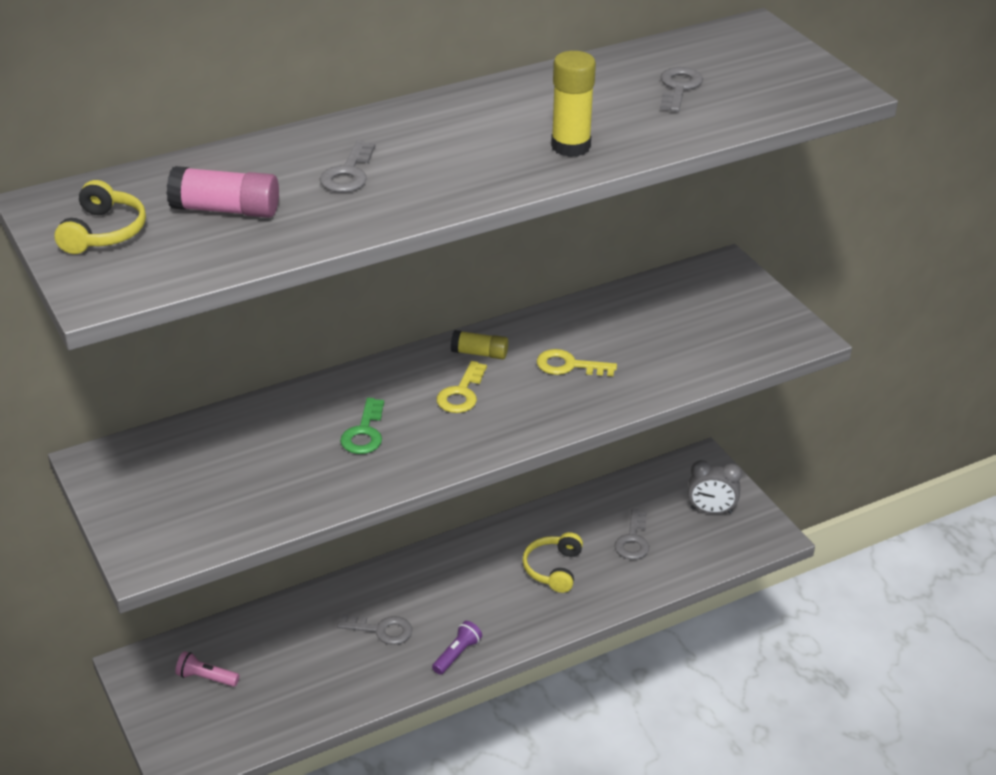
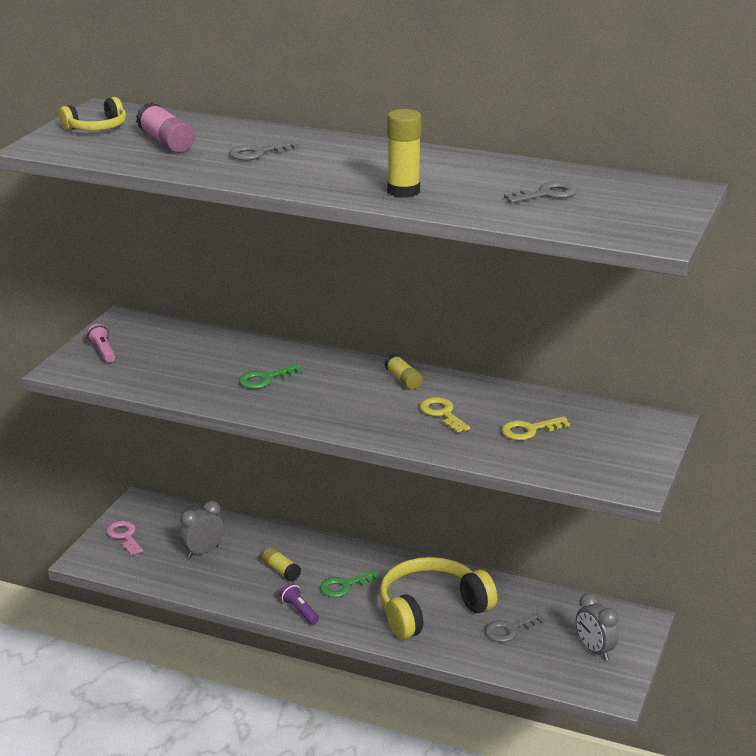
camera: 50 degrees right, 10 degrees down
(179, 712) = (124, 536): none -> pink key
(206, 678) = (161, 530): pink flashlight -> pink flashlight (103, 351)
(282, 667) = (203, 552): none -> grey clock
(381, 630) = (281, 571): grey key -> yellow glue stick
(456, 602) = (344, 586): none -> green key
(457, 654) = (299, 611): purple flashlight -> purple flashlight turned 120 degrees counterclockwise
(461, 393) = (352, 391): yellow key -> yellow key (529, 430)
(553, 569) = (431, 609): yellow headphones -> yellow headphones, size x1.88

